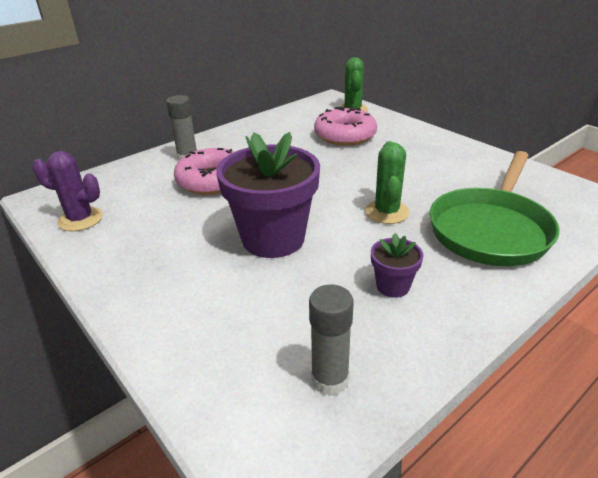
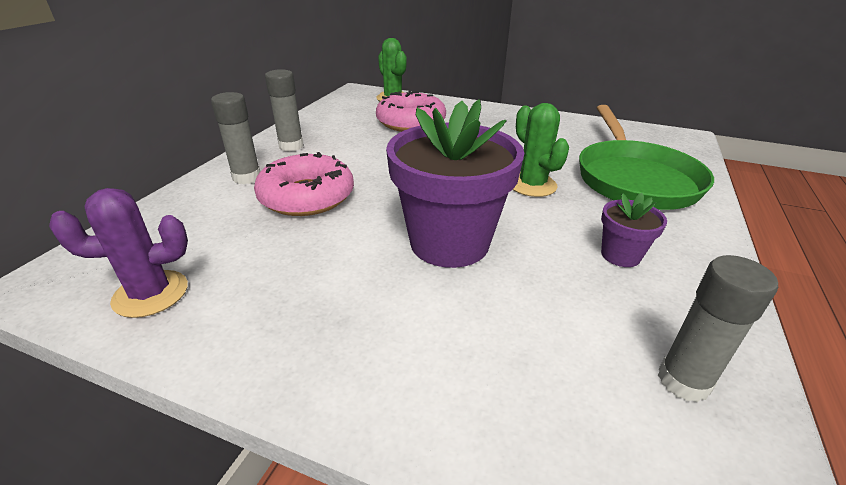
camera: 30 degrees left, 0 degrees up
(236, 139) = (291, 146): none -> grey glue stick

